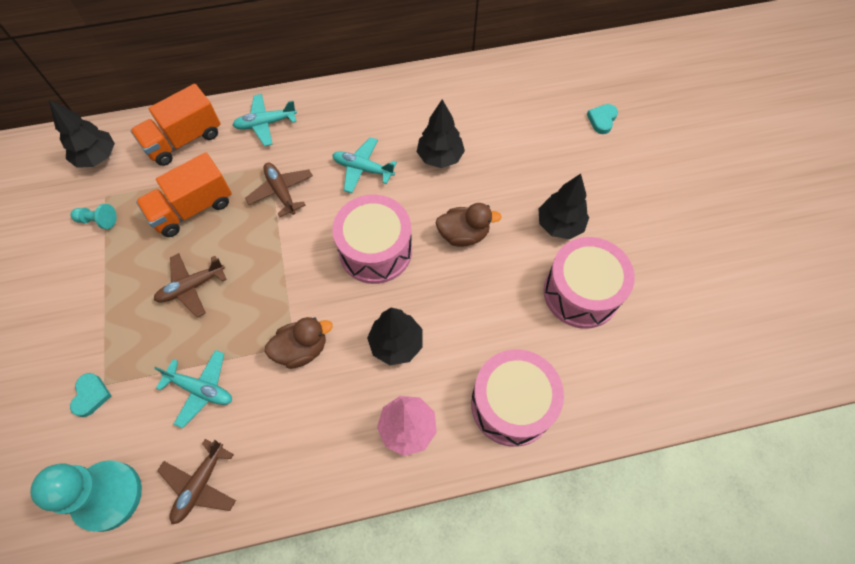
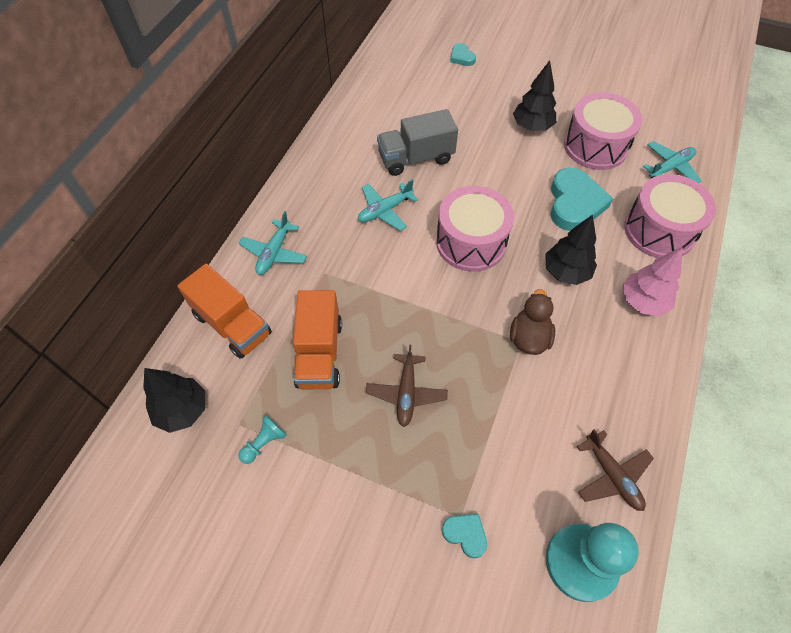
camera: 55 degrees left, 5 degrees down
(184, 140) = (232, 324): orange truck -> orange truck turned 45 degrees counterclockwise
(201, 389) = (519, 433): turquoise plane -> turquoise plane (670, 168)
(281, 192) = (359, 277): brown plane -> none
(440, 157) = (416, 158): black tree -> grey truck
(463, 234) = (498, 182): brown duck -> none
(487, 310) = (574, 203): none -> turquoise heart

